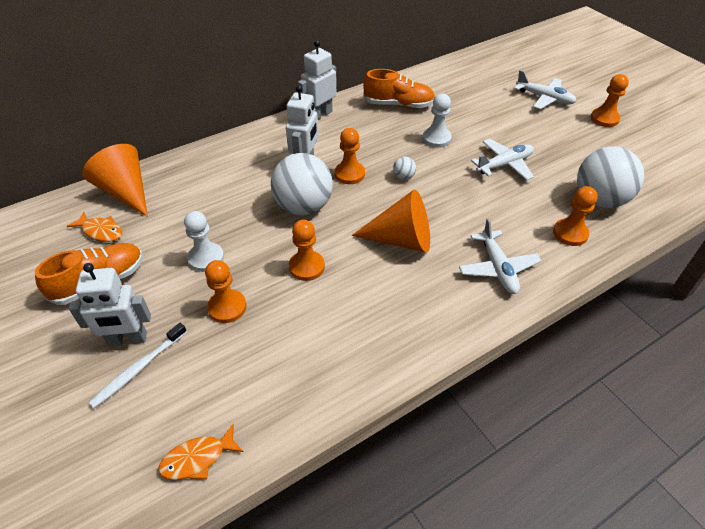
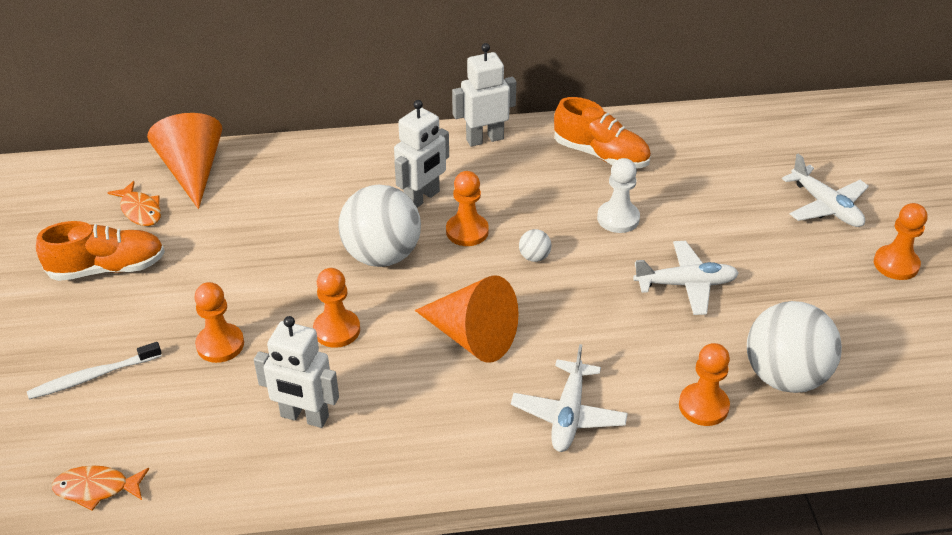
camera: 25 degrees right, 5 degrees down
(127, 339) = (100, 341): white robot -> white robot (304, 417)
(206, 258) = (232, 280): white pawn -> none

